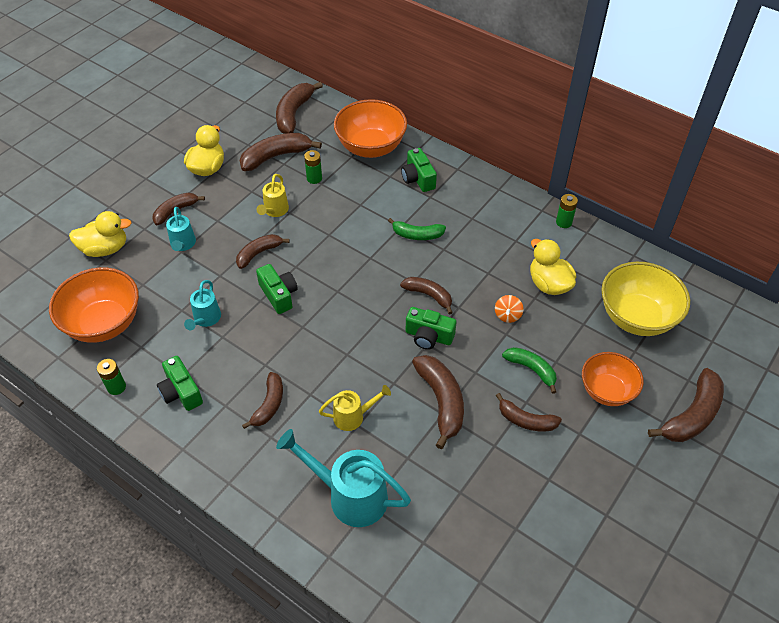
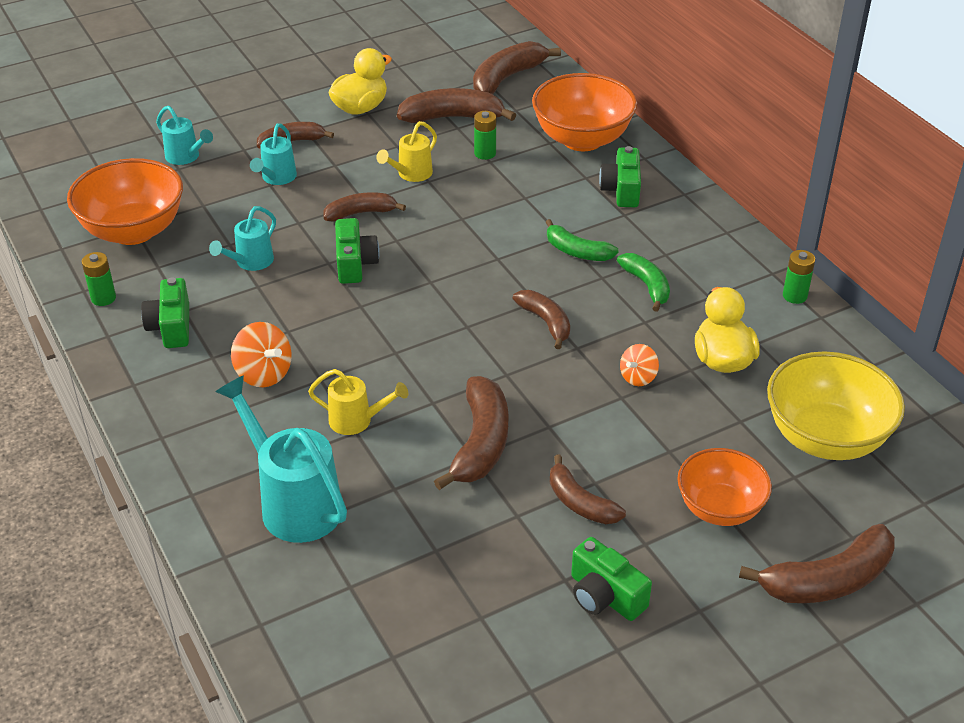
camera: 25 degrees right, 10 degrees down
(105, 249) = (186, 157): yellow duck -> turquoise watering can
(269, 404) = (263, 374): brown banana -> orange spinning top
(428, 336) = (514, 367): green camera -> green camera (605, 596)
(531, 369) = (628, 448): green banana -> green banana (647, 286)

